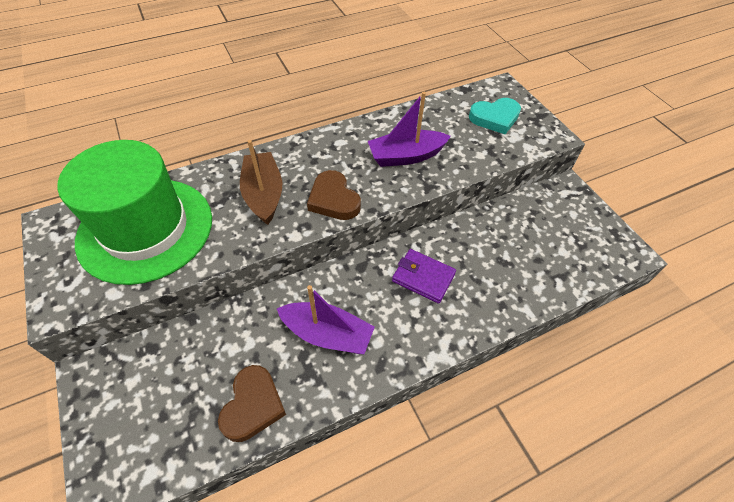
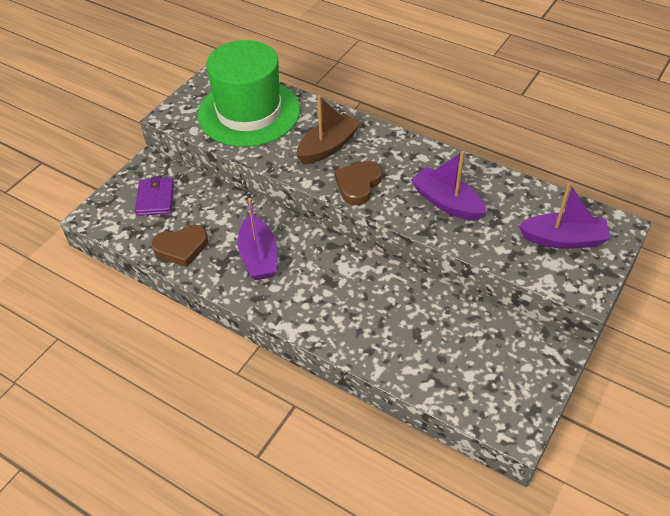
camera: 60 degrees right, 5 degrees down
(423, 277) = (353, 287): purple wallet -> purple wallet (155, 199)
(495, 118) = (563, 239): turquoise heart -> purple boat

